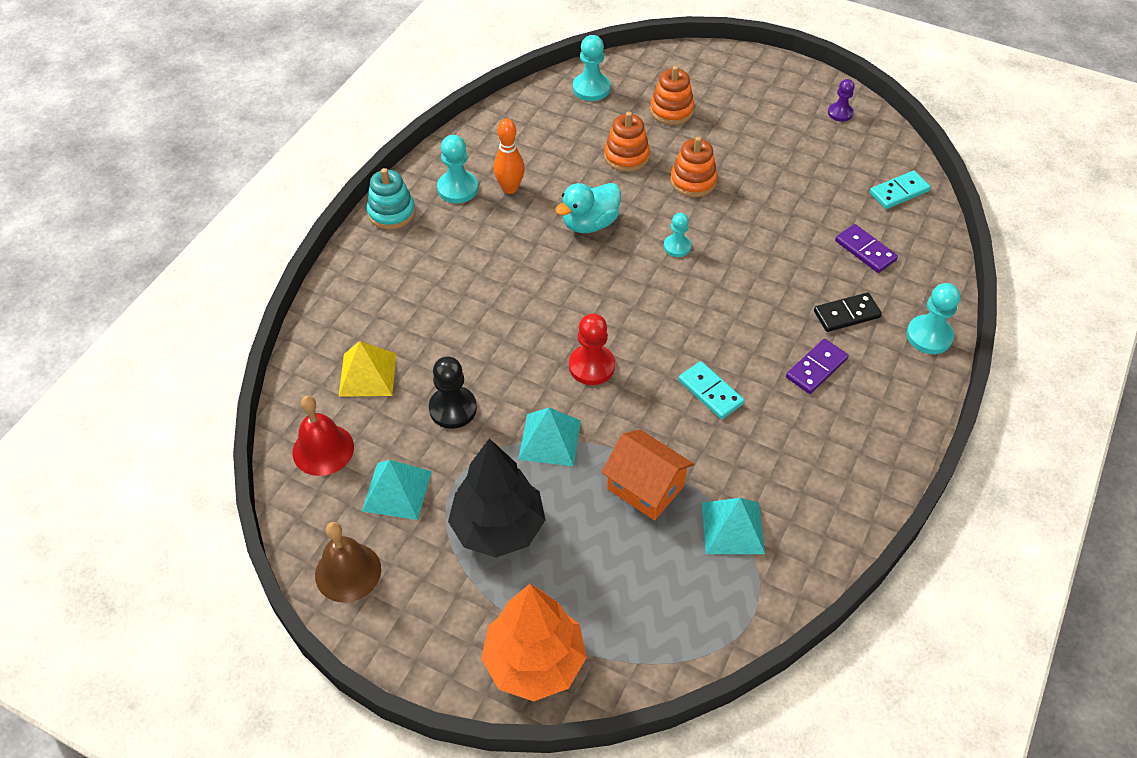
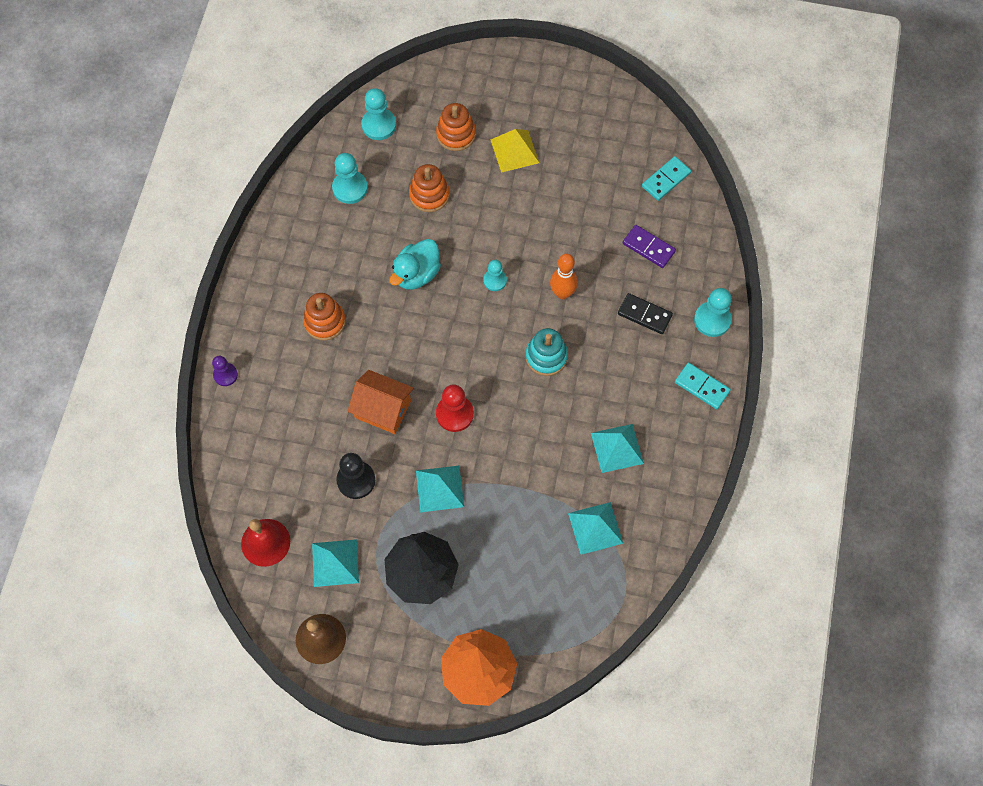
camera: 15 degrees left, 15 degrees up
(367, 374) = (277, 466): yellow pyramid -> yellow pyramid (514, 151)
(391, 212) = (244, 303): turquoise stacking toy -> turquoise stacking toy (546, 356)
(457, 188) = (293, 264): turquoise pawn -> turquoise pawn (350, 188)
(510, 188) = (338, 253): orange bowling pin -> orange bowling pin (562, 293)
(645, 487) = (523, 511): orange house -> orange house (382, 409)
(693, 181) = (492, 208): orange stacking toy -> orange stacking toy (324, 321)
(710, 392) = (553, 414): turquoise domino -> turquoise domino (702, 387)
(781, 445) = (617, 448): none -> turquoise pyramid
(816, 368) = (630, 372): purple domino -> none
(840, 113) = (602, 104): purple pawn -> purple pawn (225, 375)
(846, 314) = (644, 314): black domino -> black domino turned 60 degrees clockwise

